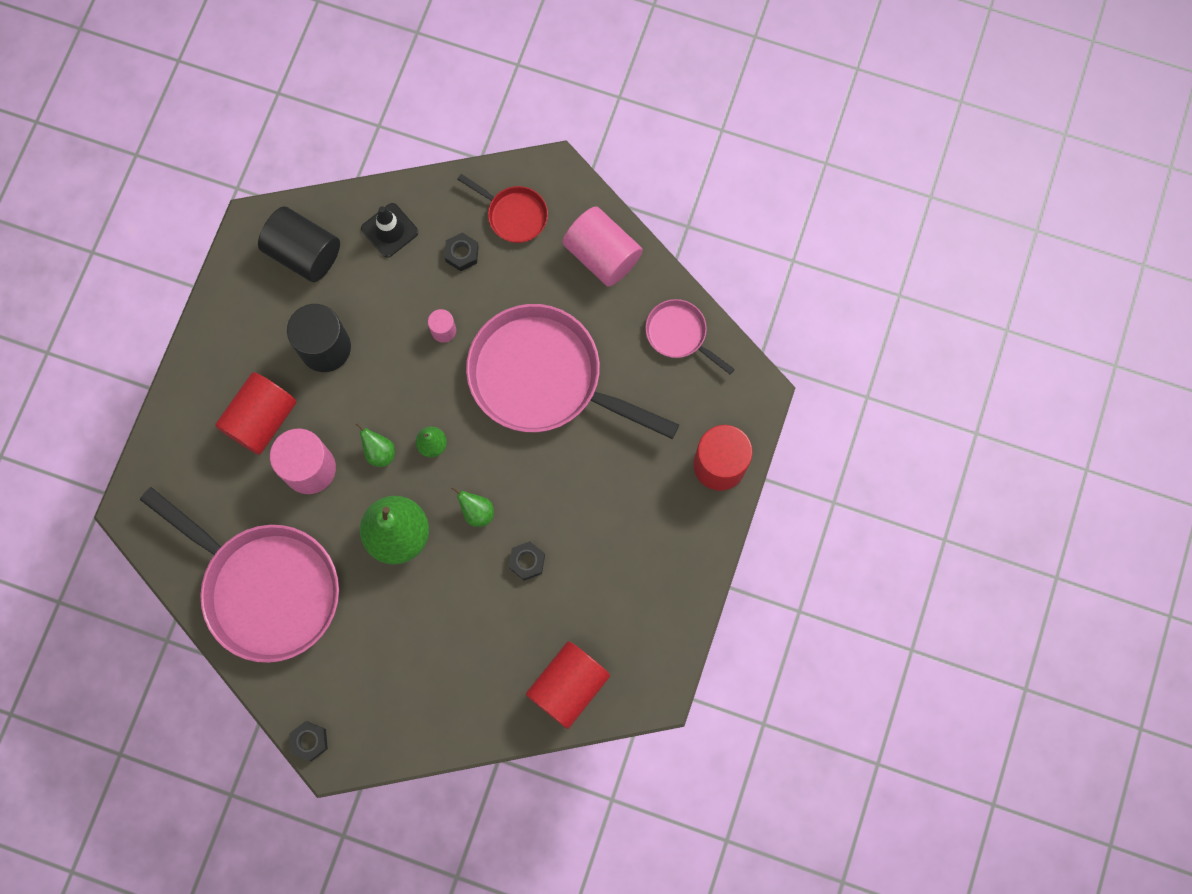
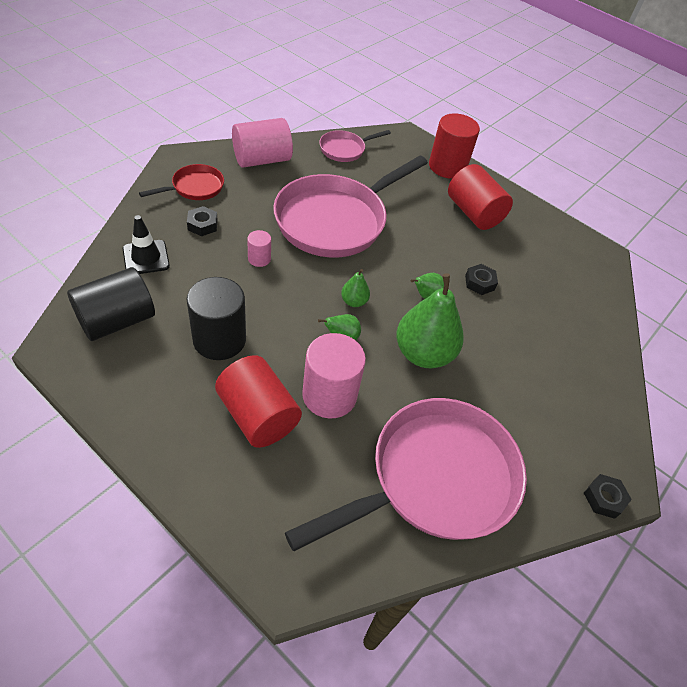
camera: 75 degrees left, 25 degrees down
(568, 686) = (588, 297): red cylinder -> red cylinder (473, 213)

